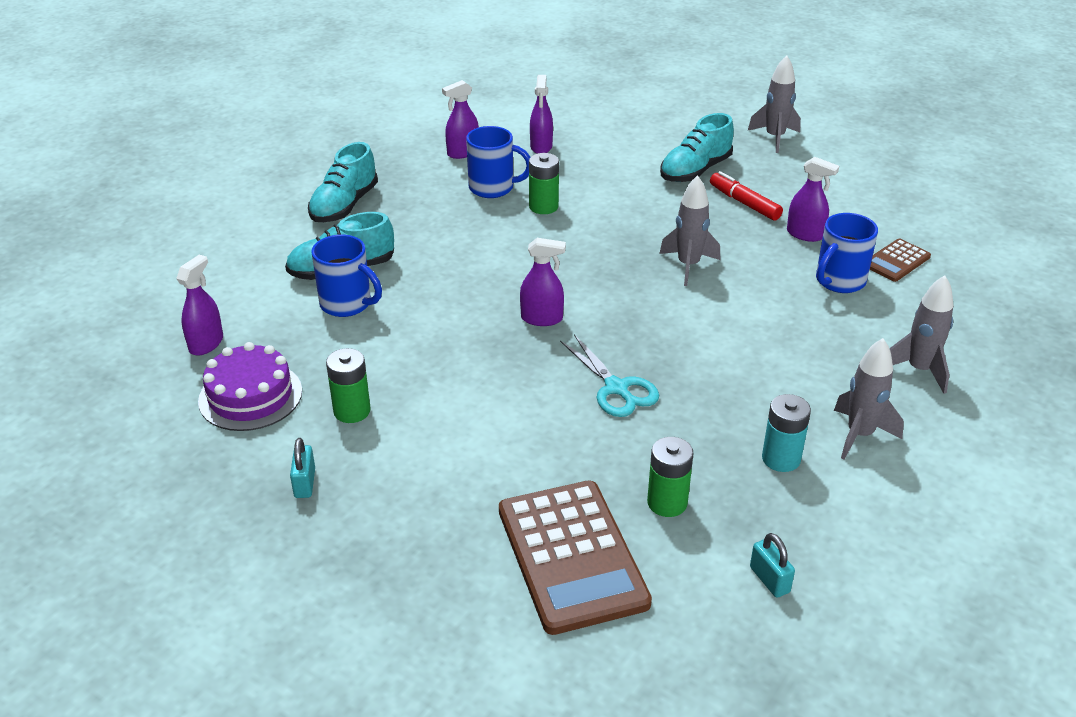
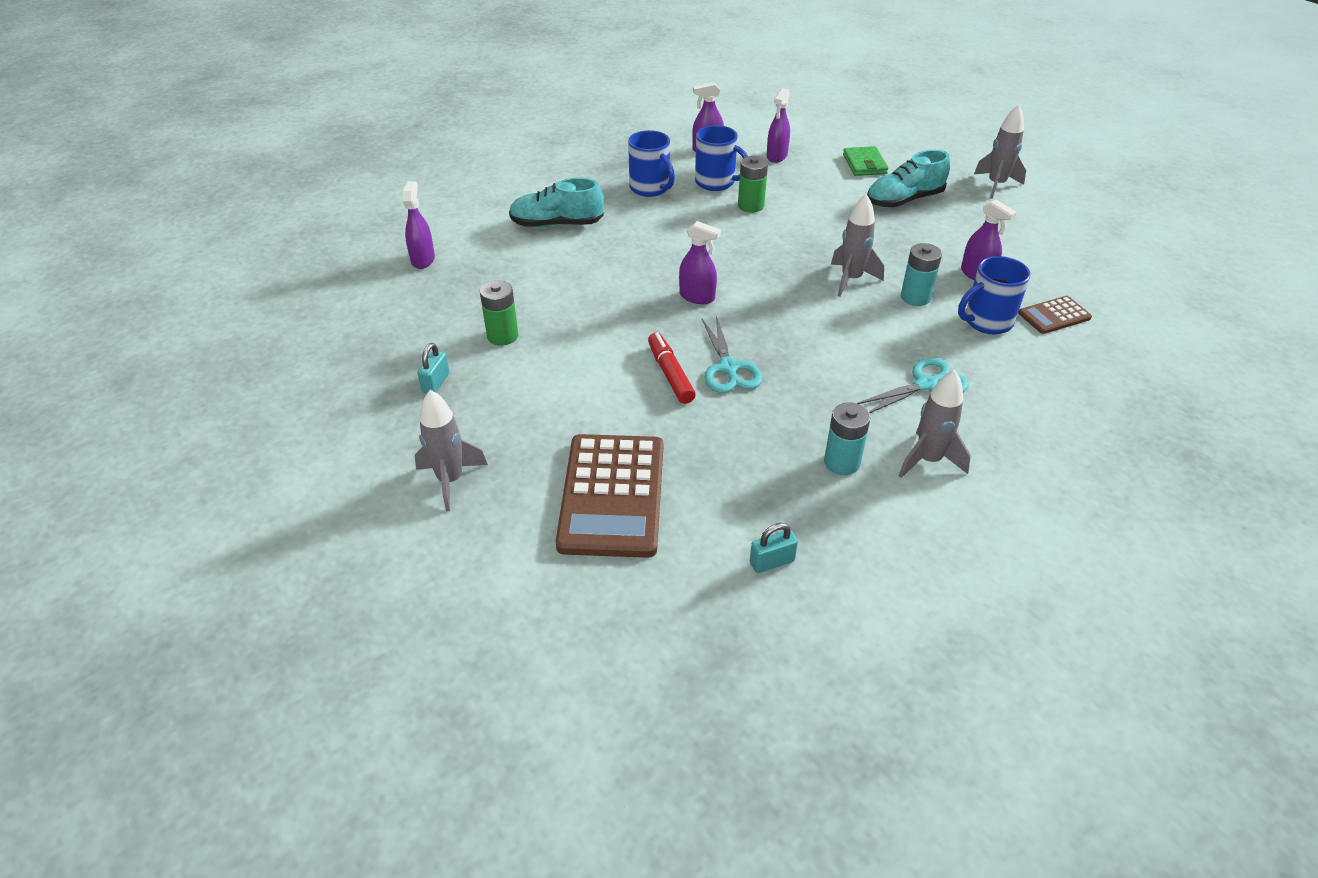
camera: 20 degrees right, 5 degrees up
(206, 343) = (423, 259): purple spray bottle -> purple spray bottle turned 45 degrees counterclockwise
(250, 396) = (433, 306): purple cake -> none
(344, 205) = (587, 174): turquoise shoe -> none
(347, 304) = (546, 252): blue mug -> blue mug (650, 188)
(635, 139) = (864, 164): none -> green wallet
(667, 502) = (718, 473): green battery -> none
(744, 203) = (934, 236): red marker -> red marker (670, 374)
(760, 270) = (915, 297): none -> turquoise battery
(769, 580) = (772, 562): turquoise padlock -> turquoise padlock turned 75 degrees clockwise
(817, 358) = (926, 384): none -> turquoise scissors
(919, 370) = (1020, 417): grey rocket -> grey rocket (450, 480)

